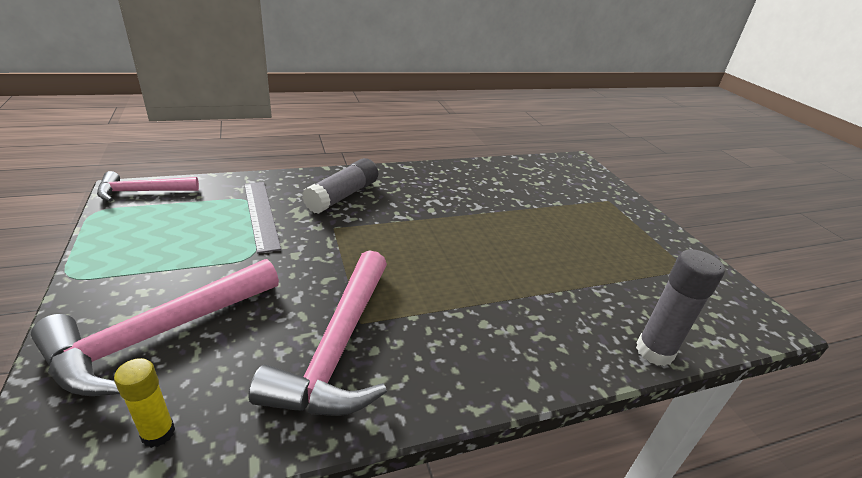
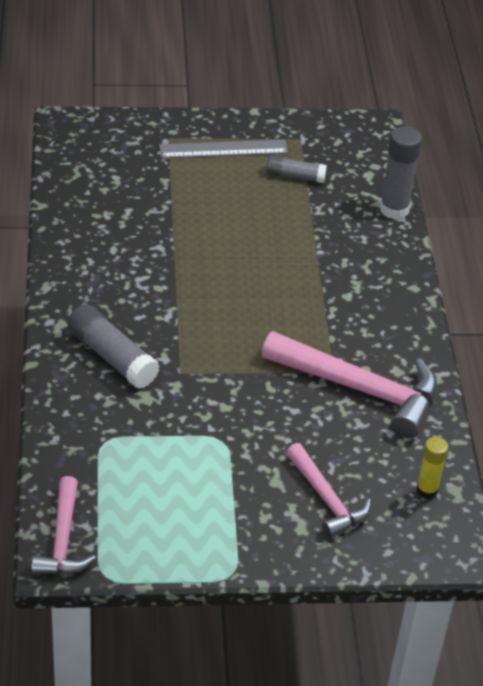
camera: 75 degrees left, 10 degrees up
(160, 334) = (326, 499): pink hammer -> pink hammer, size x0.59
(261, 214) = (141, 430): grey ruler -> grey ruler (223, 149)
(632, 270) = (295, 176): none -> grey glue stick

